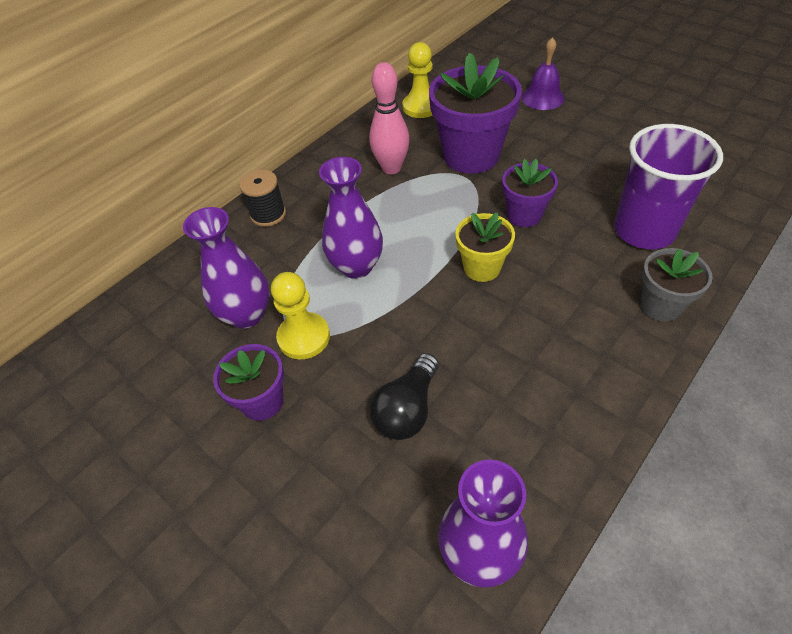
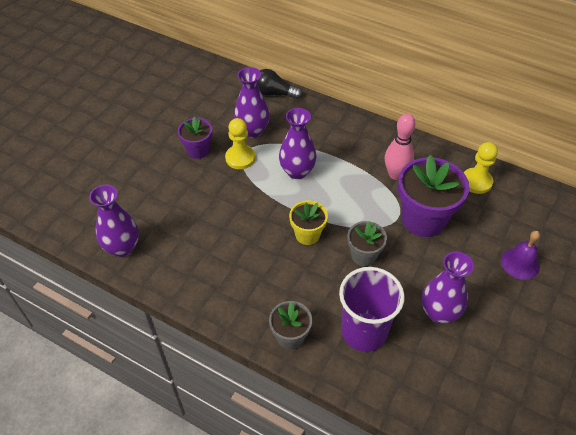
camera: 75 degrees right, 0 degrees up
(268, 214) = (333, 121): black spool -> none
(407, 409) = (198, 210): black light bulb -> black light bulb (274, 93)
(524, 215) = (364, 256): purple flower pot -> grey flower pot
(611, 164) = (439, 312): none -> purple vase

